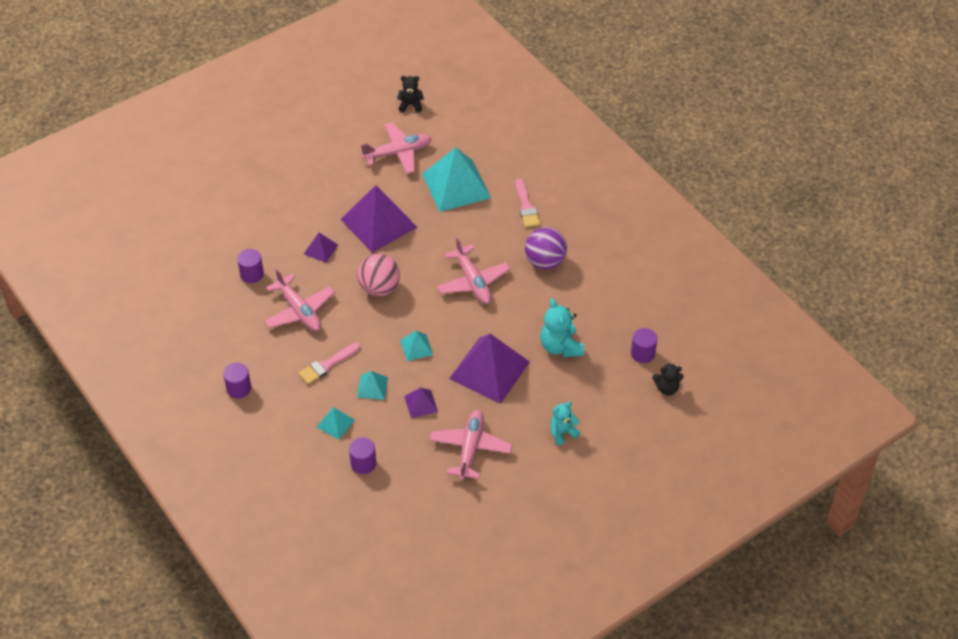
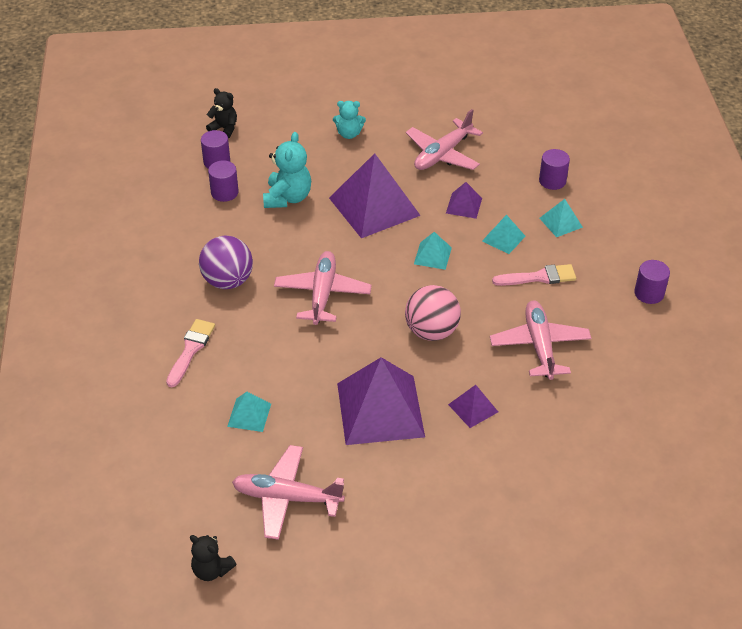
camera: 150 degrees left, 5 degrees down
(252, 274) = (576, 414): purple cylinder -> purple cylinder (224, 192)
(456, 185) = (249, 415): turquoise pyramid -> turquoise pyramid, size x0.46

